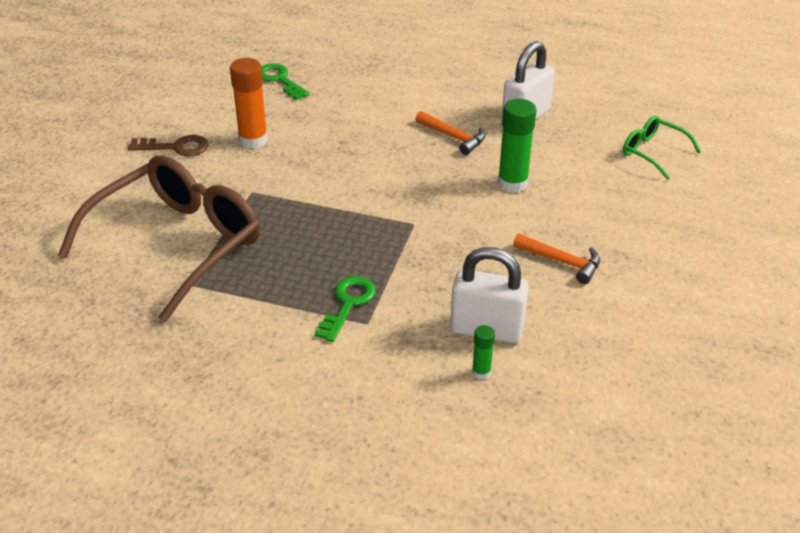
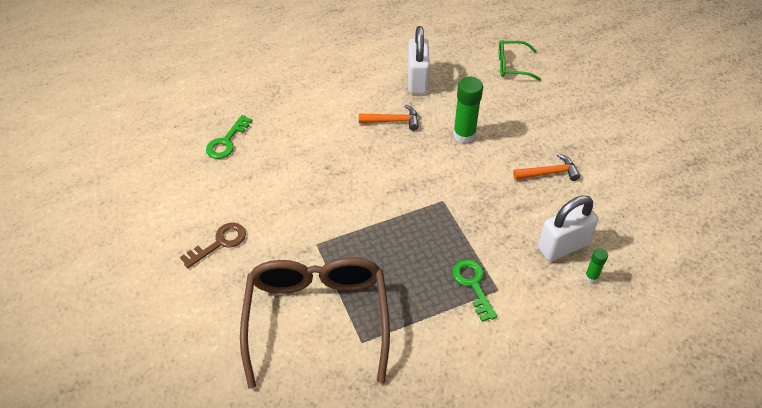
camera: 40 degrees left, 10 degrees up
(253, 140) = (268, 202): orange glue stick -> none
(280, 80) = (226, 142): green key -> green key turned 75 degrees counterclockwise

